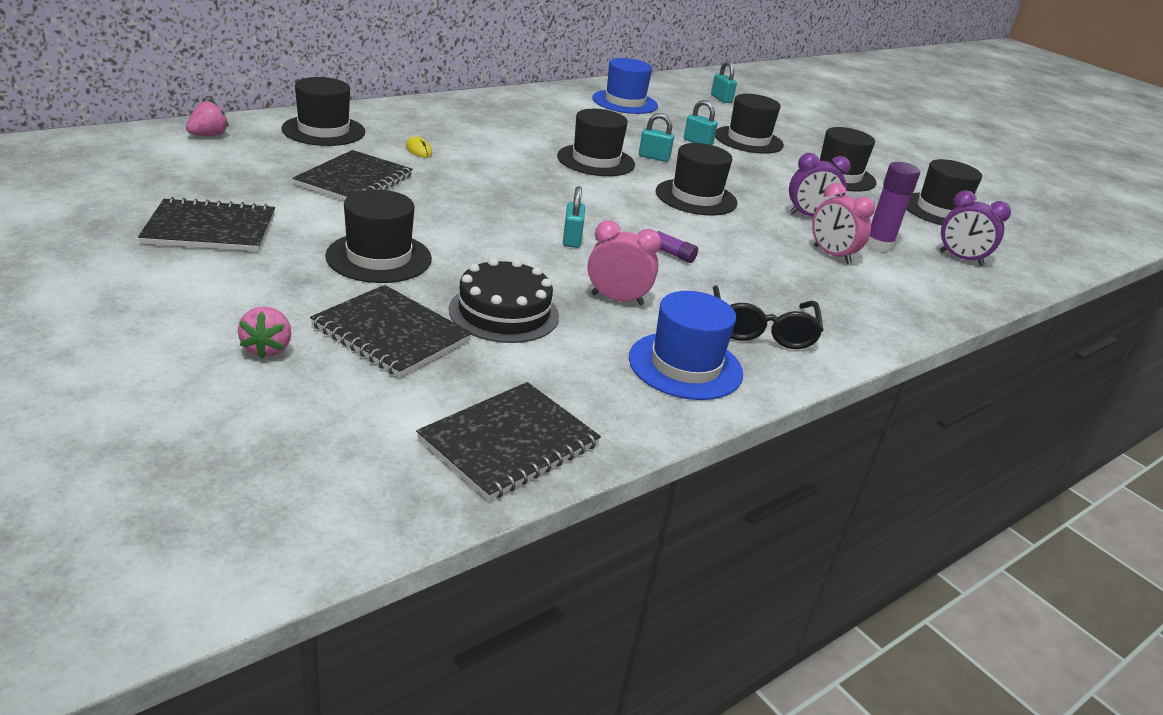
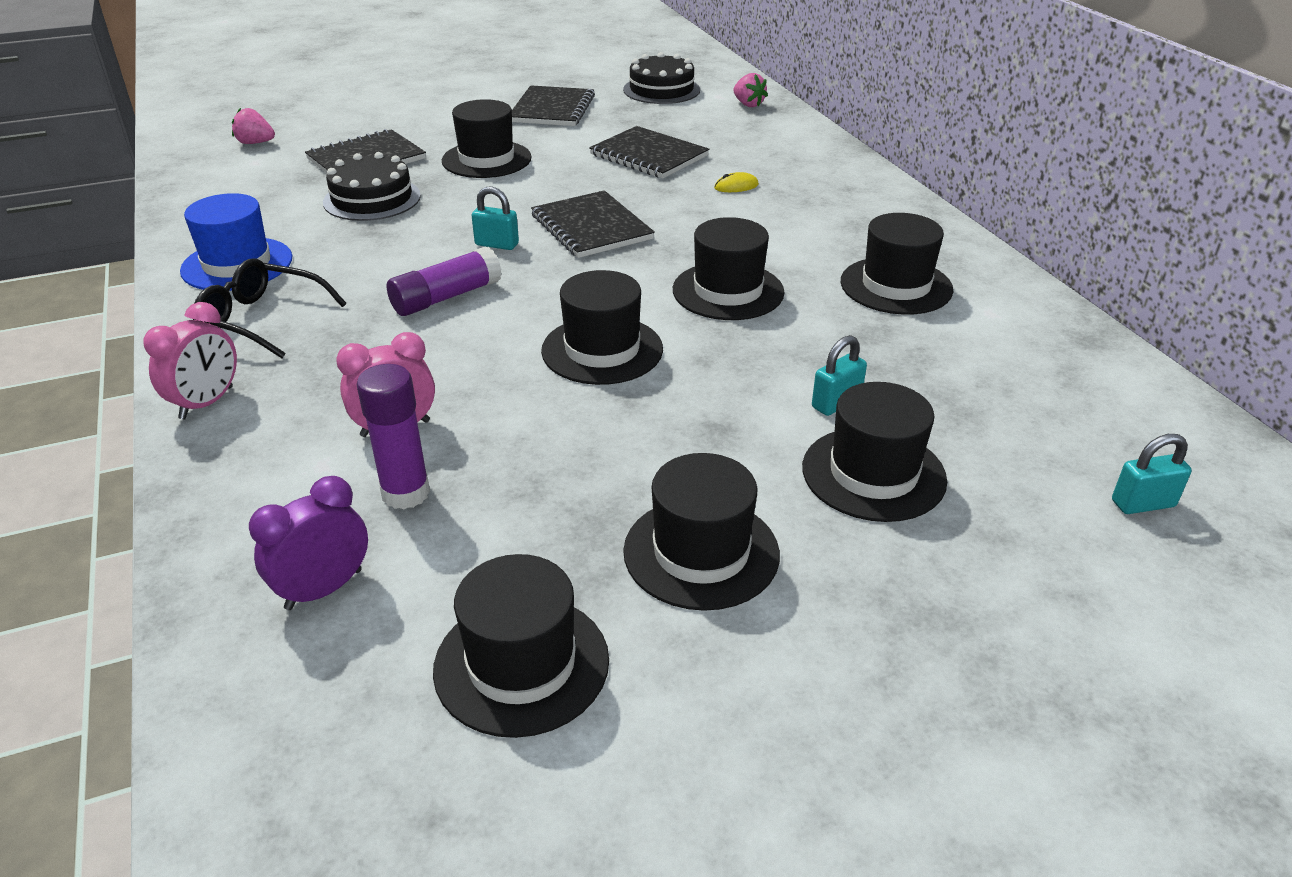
camera: 110 degrees right, 5 degrees up
(149, 171) = (661, 90): none -> black cake
(267, 349) = (370, 126): pink strawberry -> pink strawberry (255, 143)
(323, 131) = (779, 146): black hat -> black hat (896, 286)
(509, 442) = (208, 186): black notebook -> black notebook (591, 227)
(617, 299) = (365, 250): pink clock -> pink clock (207, 403)
(625, 102) = (1020, 361): blue hat -> none
(654, 157) = (752, 342): turquoise padlock -> none
(670, 253) = (446, 297): purple glue stick -> purple glue stick, size x1.78
(809, 216) = (526, 448): purple clock -> none

